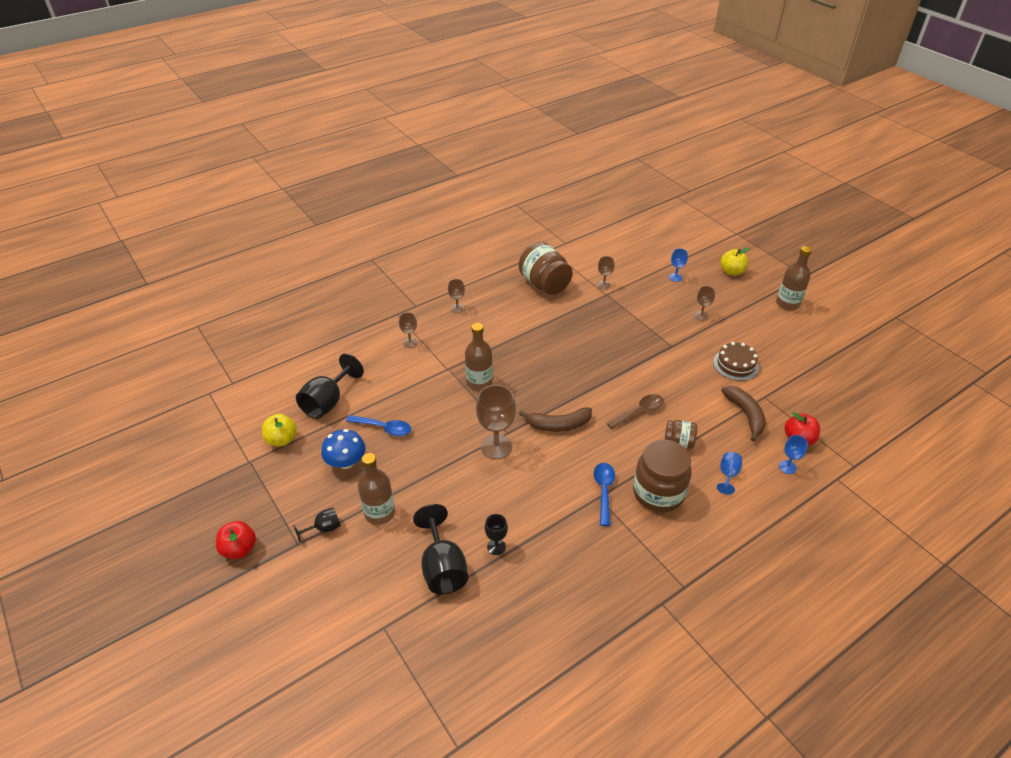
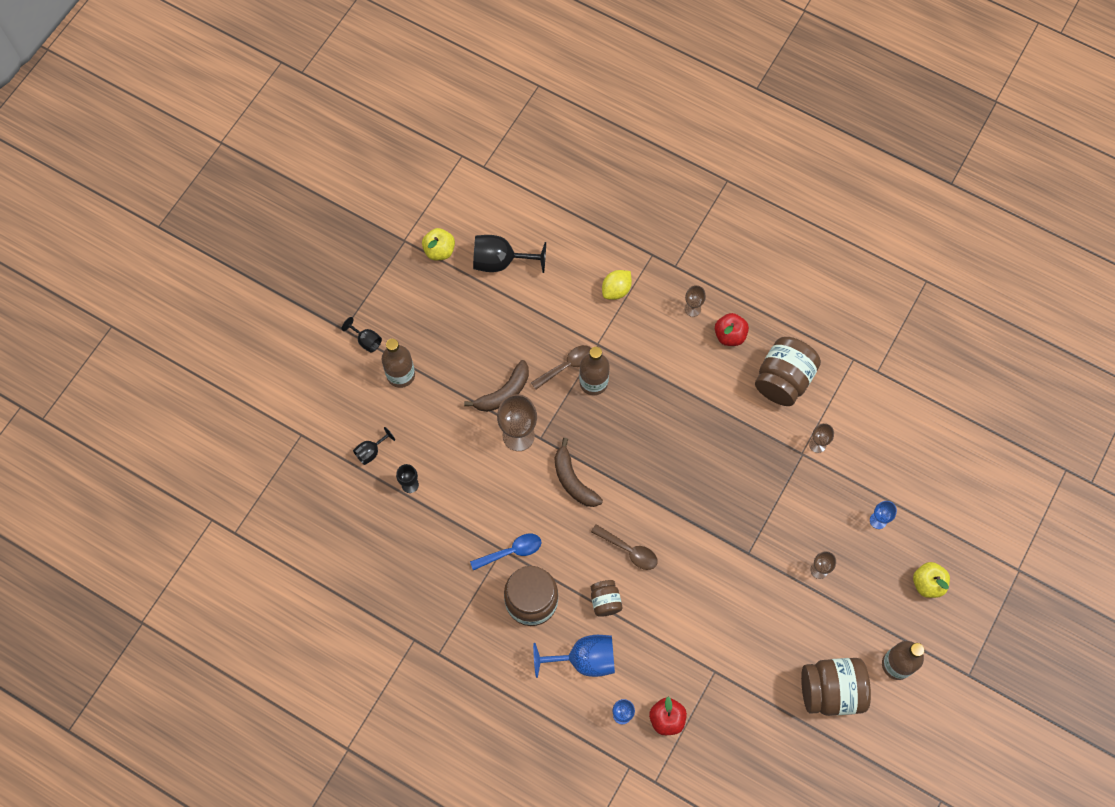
camera: 65 degrees right, 25 degrees up
(239, 549) = (320, 289): red apple -> red apple (729, 335)
(346, 462) = (440, 318): blue mushroom -> none
(384, 428) = (493, 327): blue spoon -> none
(410, 343) = (616, 290): brown goblet -> yellow lemon
(442, 567) = (371, 451): black goblet -> black goblet, size x0.53
(453, 393) = (567, 366): none -> brown spoon
(728, 475) = (584, 659): blue goblet -> blue goblet, size x1.88
(735, 365) = (752, 629): brown cake -> none
(745, 415) = (677, 658): brown banana -> brown banana (503, 393)
(799, 341) = (831, 691): none -> brown jar

